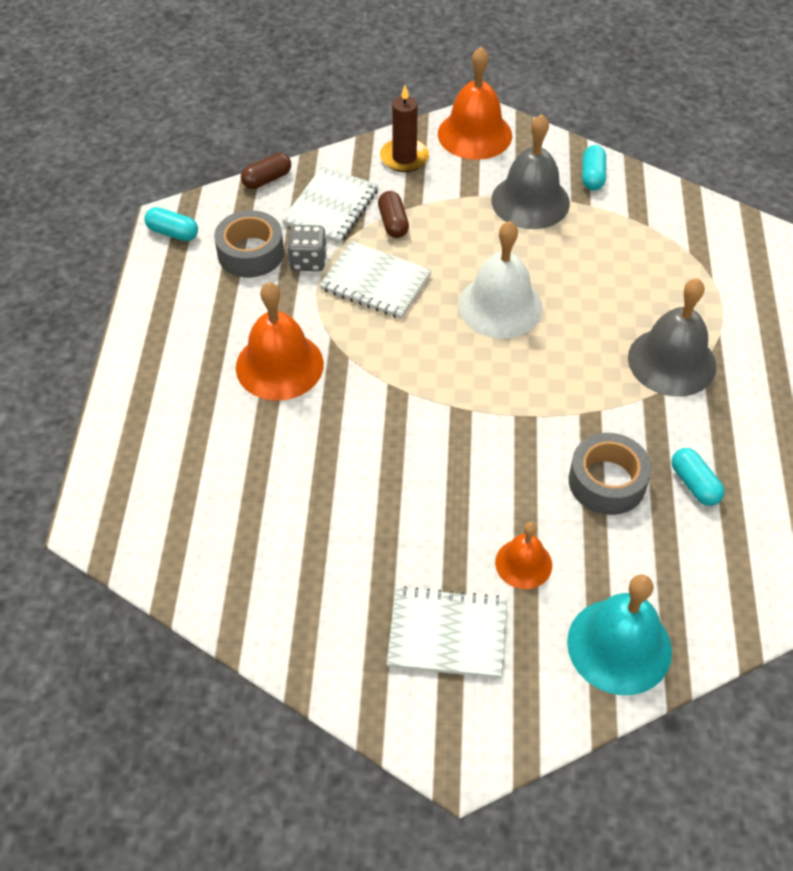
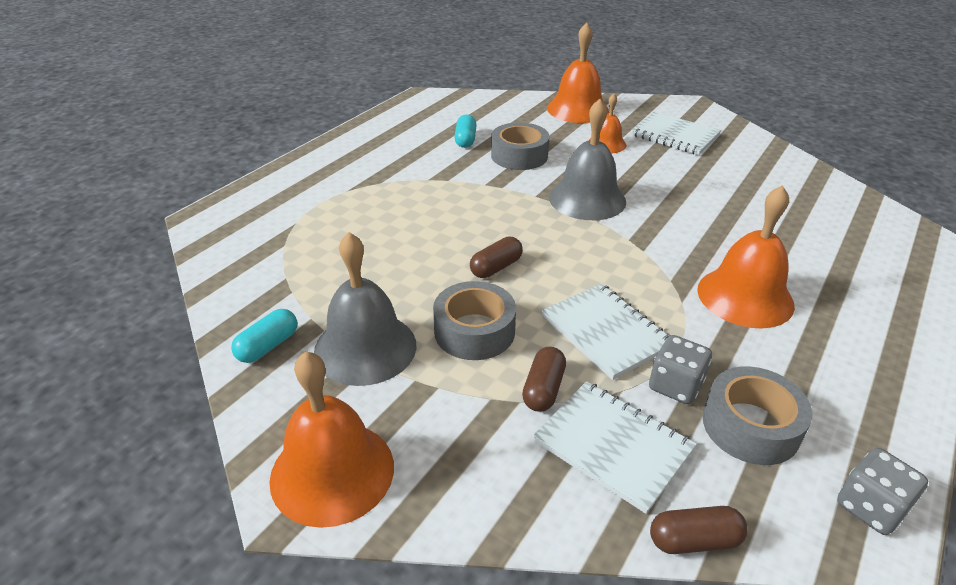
camera: 150 degrees left, 15 degrees down
(173, 233) = (870, 507): turquoise capsule -> grey dice
(331, 207) = (613, 446): white notebook -> white notebook turned 75 degrees clockwise
(404, 158) = (461, 479): brown candle -> none
(469, 243) = (474, 331): none -> grey tape
(500, 306) = (496, 267): white bell -> brown capsule
(619, 646) = (577, 109): turquoise bell -> orange bell
(671, 361) = (401, 190): grey bell -> grey bell (587, 199)

